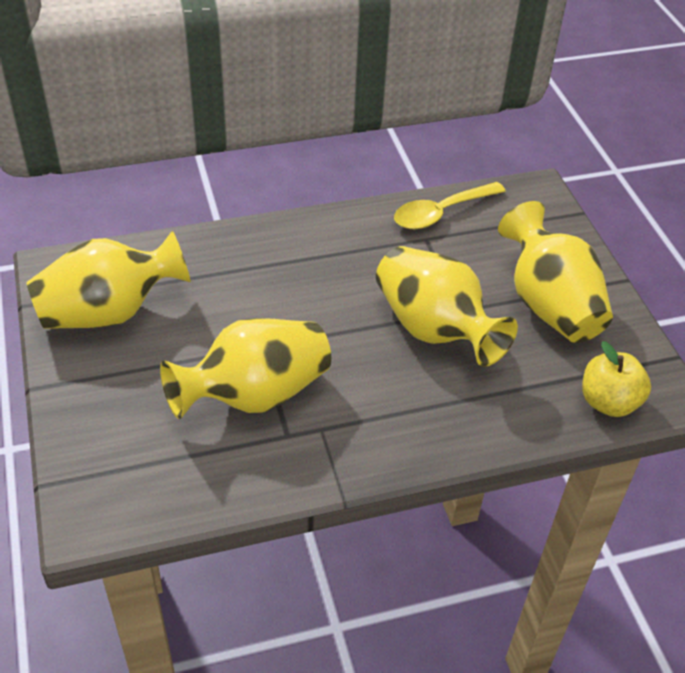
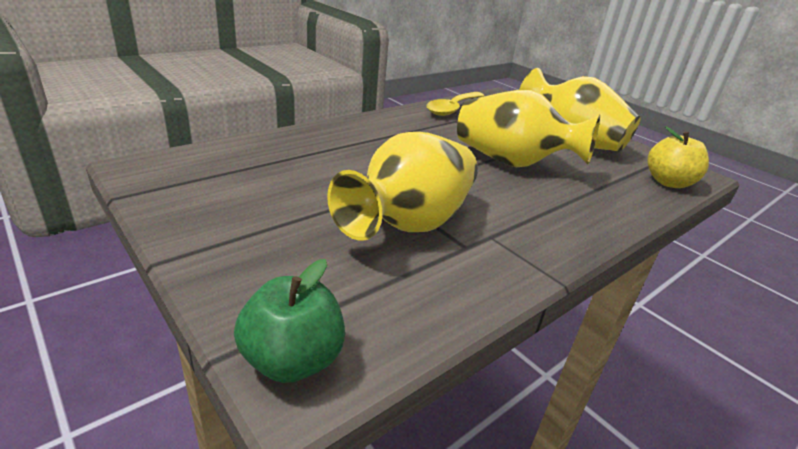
camera: 25 degrees left, 15 degrees down
(88, 502) = (292, 360): none -> green apple
(109, 312) = (219, 189): yellow vase -> none

